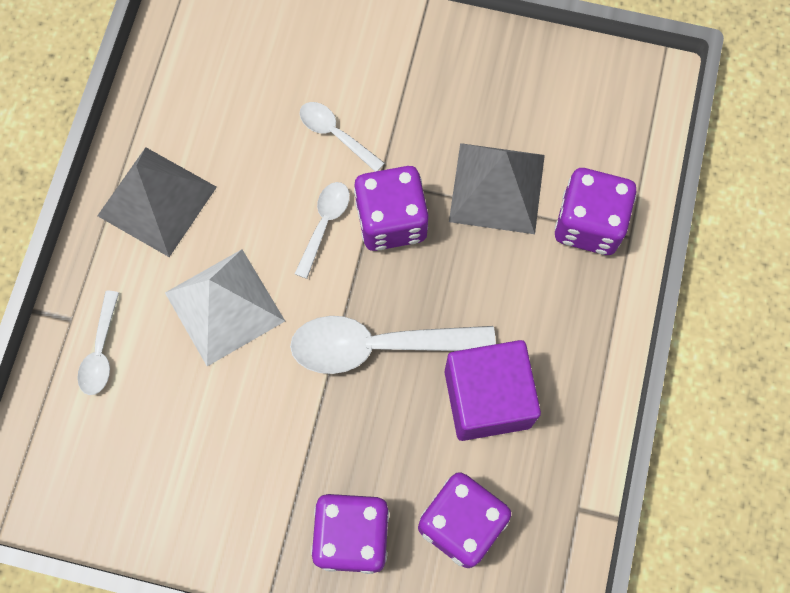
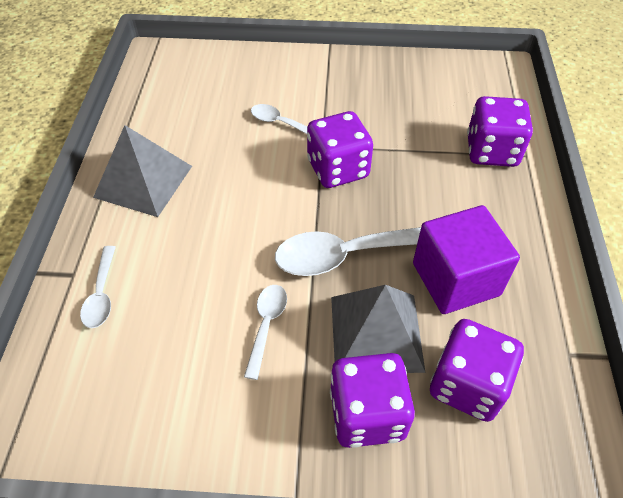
camera: 10 degrees left, 20 degrees down
(225, 306) = (211, 245): white pyramid -> none
(324, 224) = (284, 178): white spoon -> white spoon (266, 325)
(496, 188) = (413, 139): grey pyramid -> grey pyramid (376, 333)

